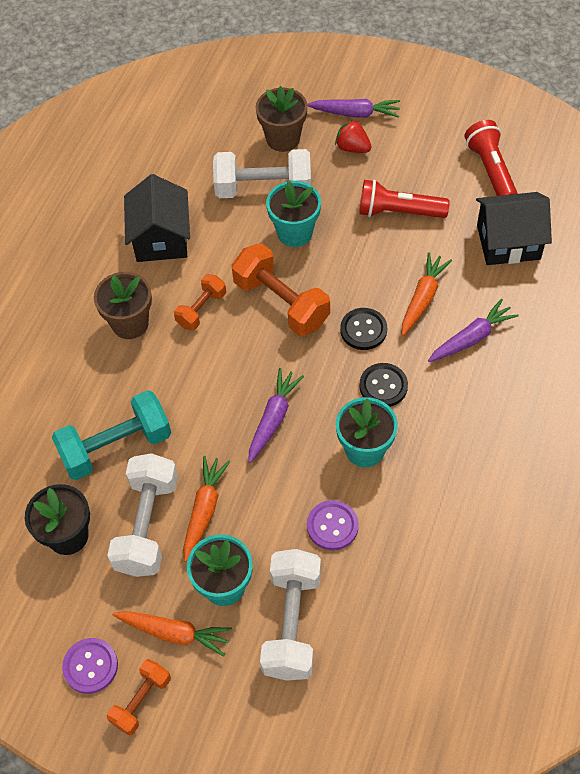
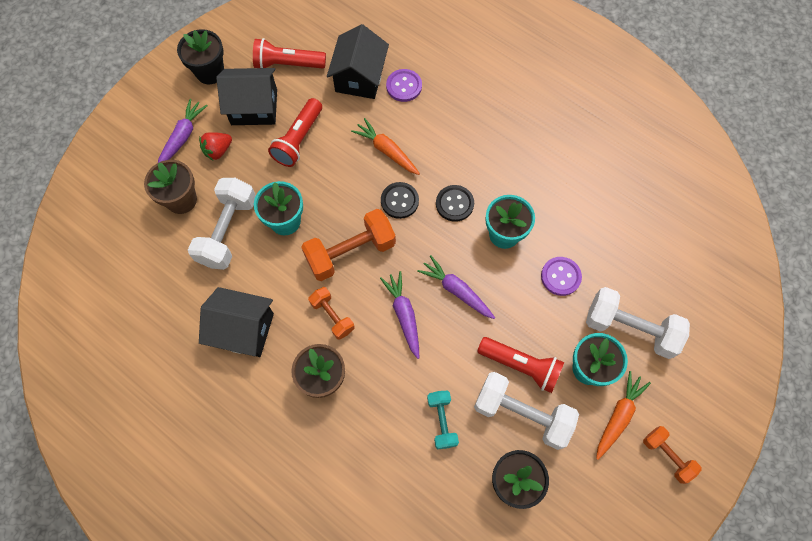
camera: 75 degrees left, 10 degrees up
(90, 666) = (631, 489): purple button -> purple button (404, 86)
(116, 446) = (441, 421): turquoise dumbbell -> turquoise dumbbell, size x0.57
(204, 510) = (521, 365): orange carrot -> red flashlight
(420, 159) = (254, 107): none -> black house
(444, 107) = (210, 72): none -> black flower pot
(471, 338) = (434, 131): purple carrot -> purple carrot (404, 315)

